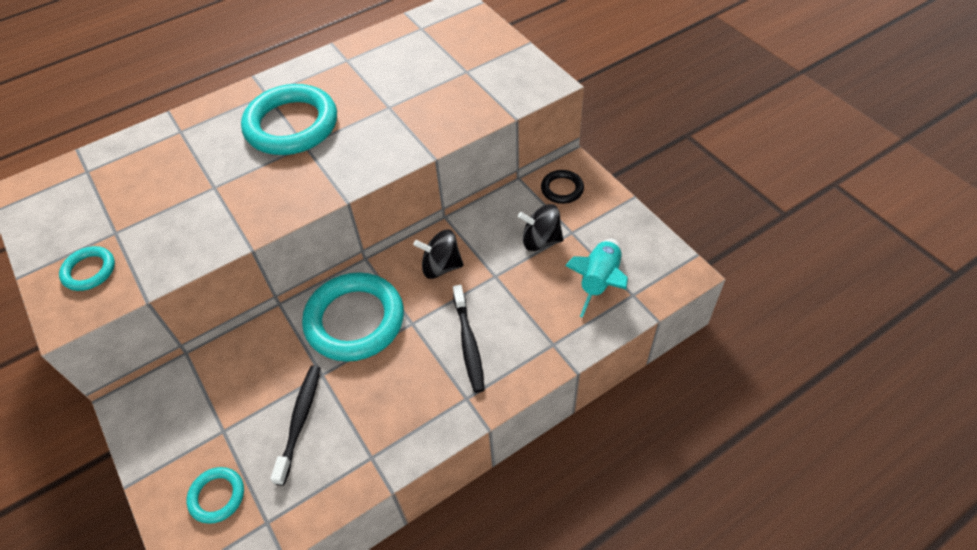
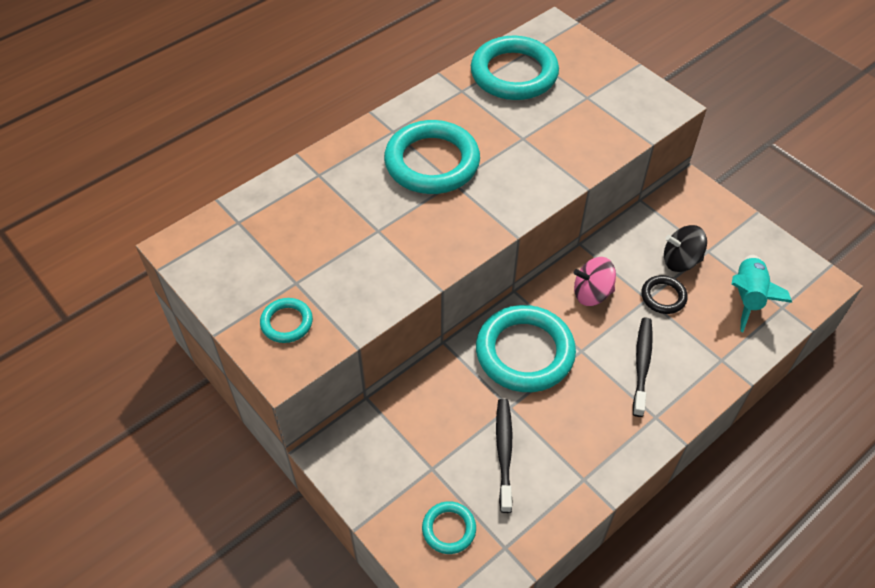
camera: 10 degrees left, 0 degrees up
(402, 46) = (514, 73): none -> turquoise ring
(441, 266) = (592, 293): black spinning top -> pink spinning top
(468, 343) = (642, 365): black toothbrush -> black toothbrush turned 150 degrees counterclockwise
(562, 189) = (686, 208): black ring -> black ring (663, 297)

